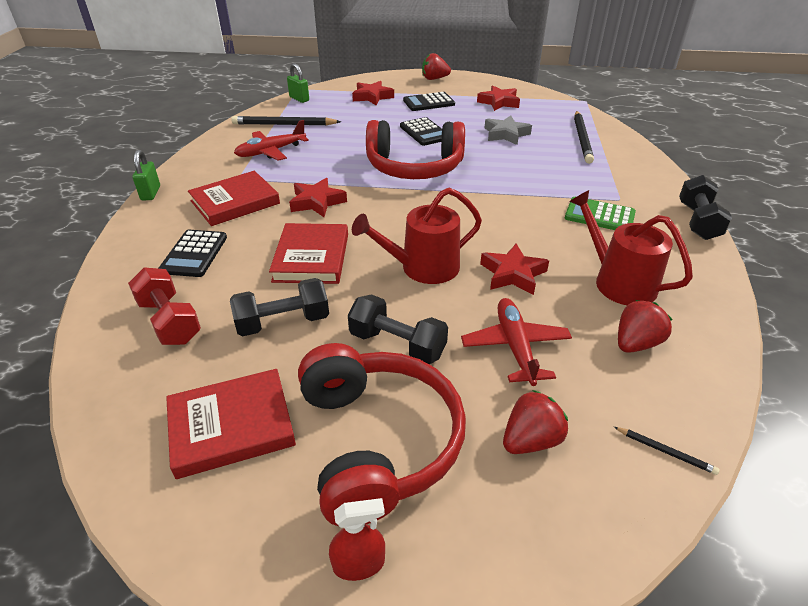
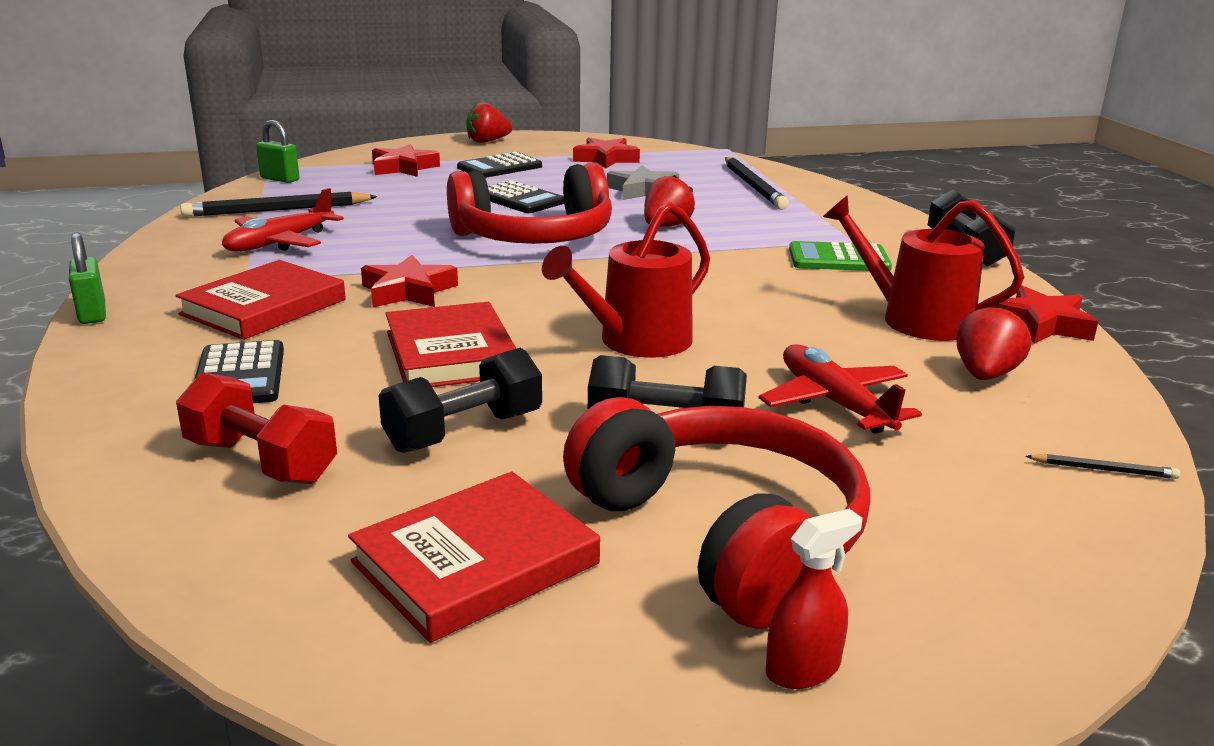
camera: 20 degrees left, 15 degrees down
(513, 274) = (771, 331): red star -> red star (1041, 324)
(530, 440) = (932, 491): red strawberry -> red strawberry (666, 226)

